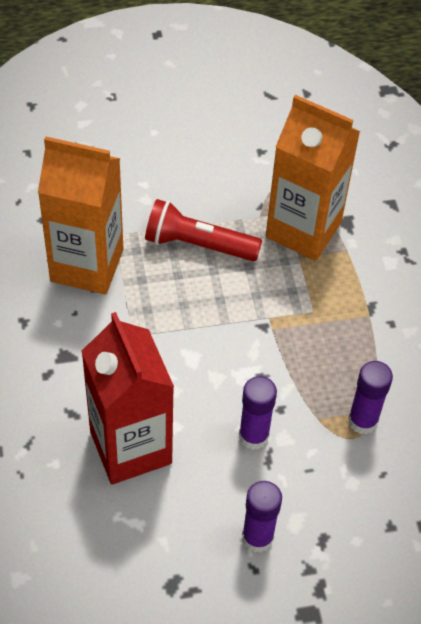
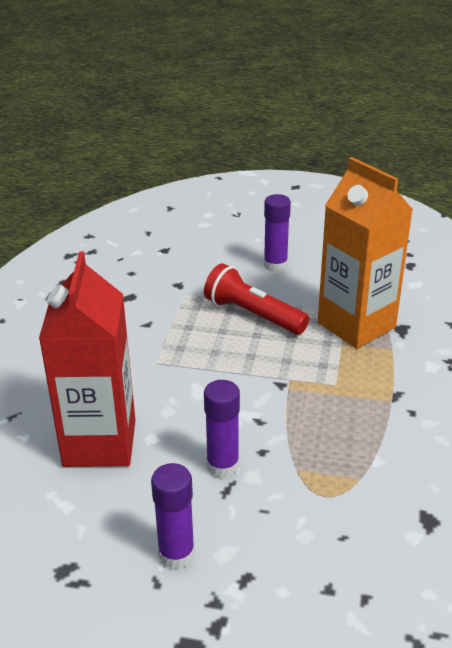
camera: 25 degrees right, 20 degrees down
(87, 265) = (148, 308): orange carton -> none
(362, 421) = (343, 483): purple glue stick -> purple glue stick (275, 265)

